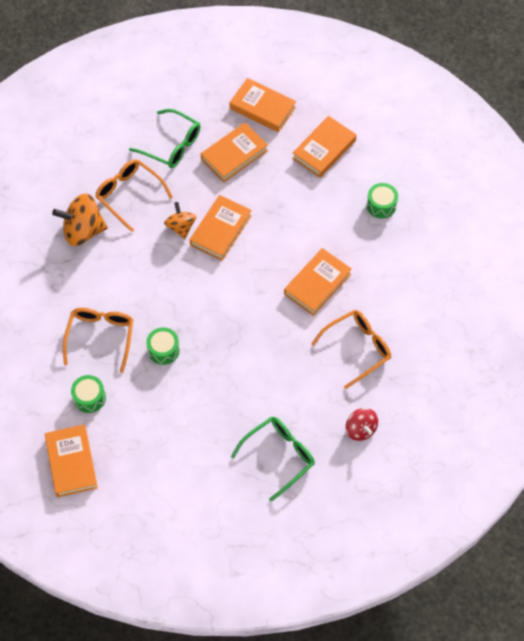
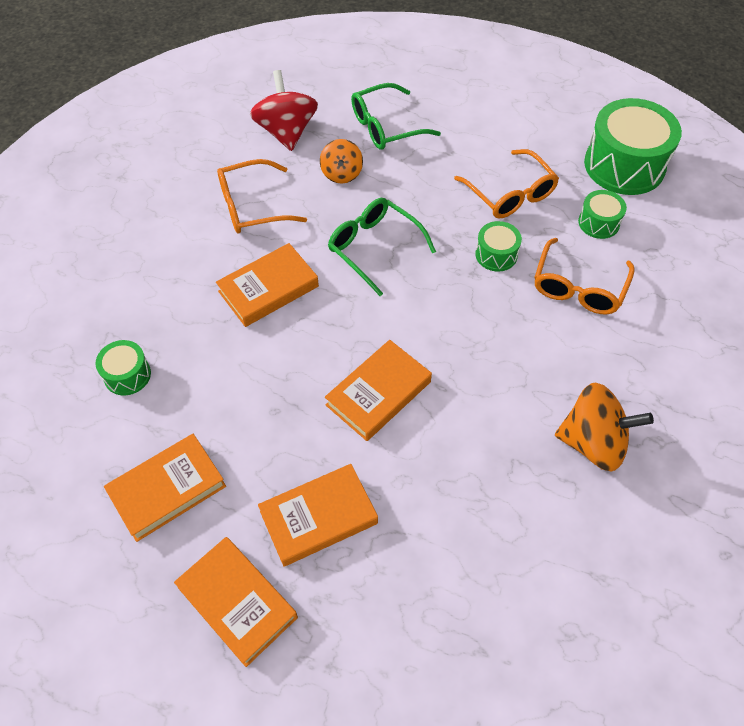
camera: 165 degrees left, 5 degrees down
(71, 462) = (624, 165): orange book -> green drum
(129, 195) = (511, 486): orange glasses -> orange glasses (510, 194)
(171, 145) = (421, 565): green glasses -> green glasses (374, 248)
(181, 227) = (438, 413): orange spinning top -> orange spinning top (341, 173)
(360, 429) = (286, 132): red spinning top -> red spinning top, size x1.63

